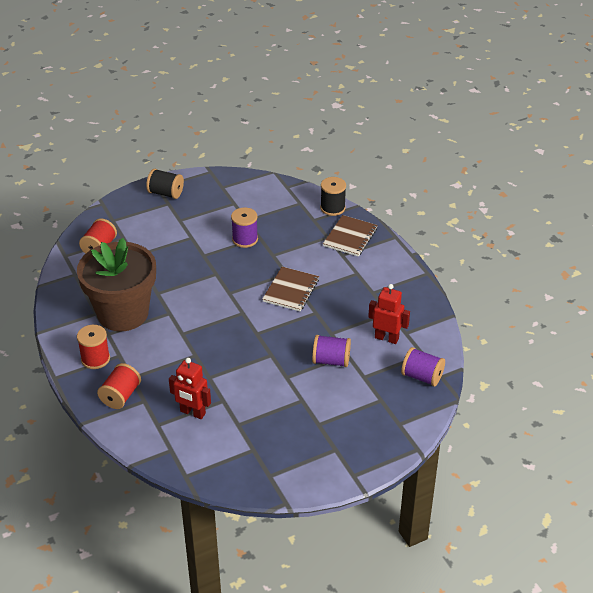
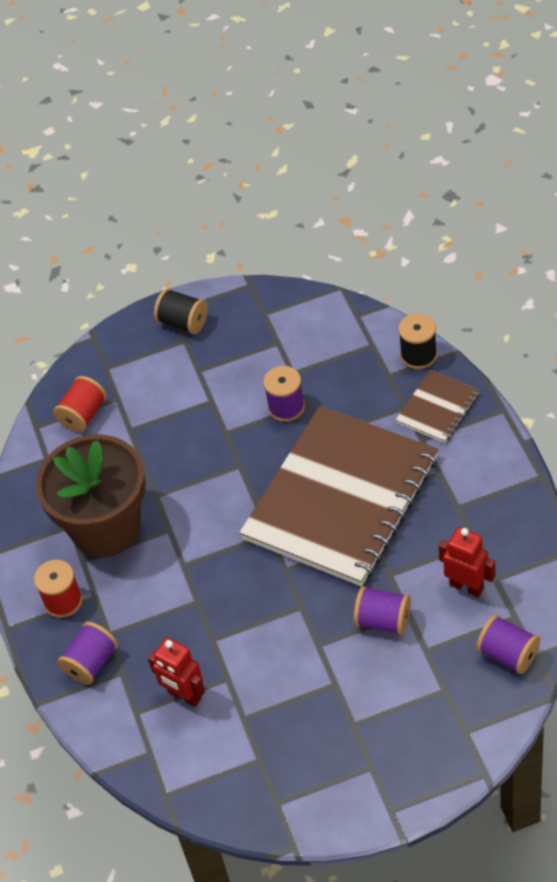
camera: 15 degrees right, 10 degrees up
(120, 396) = (91, 663): red spool -> purple spool
(291, 290) = (341, 498): brown notebook -> brown notebook, size x2.34

